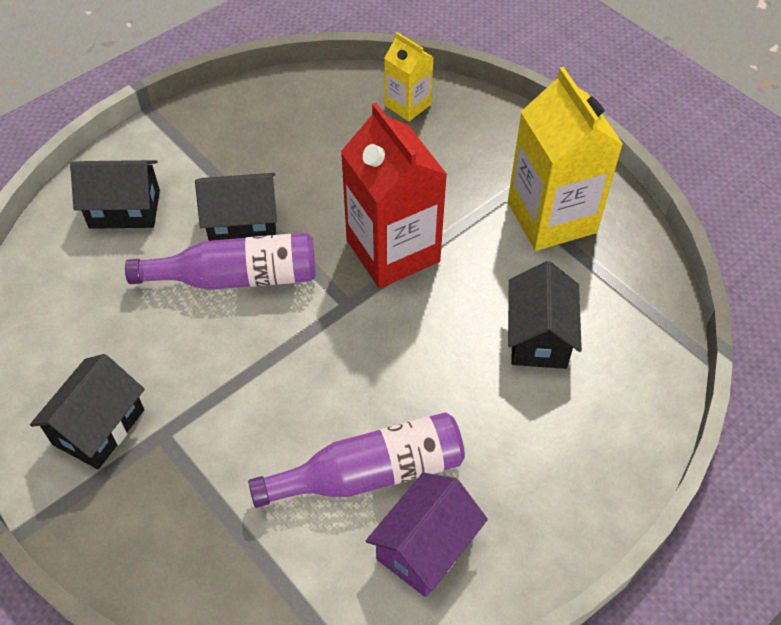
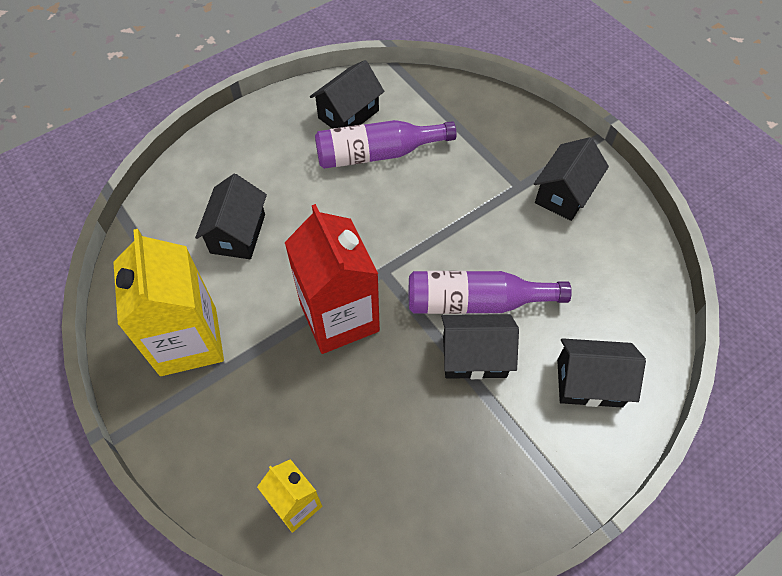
camera: 175 degrees left, 5 degrees up
(425, 547) = (348, 114): purple house -> black house

